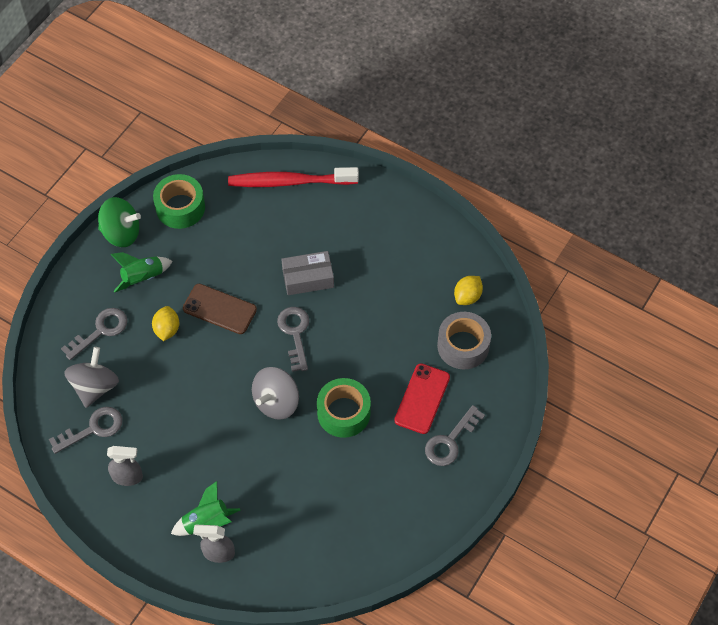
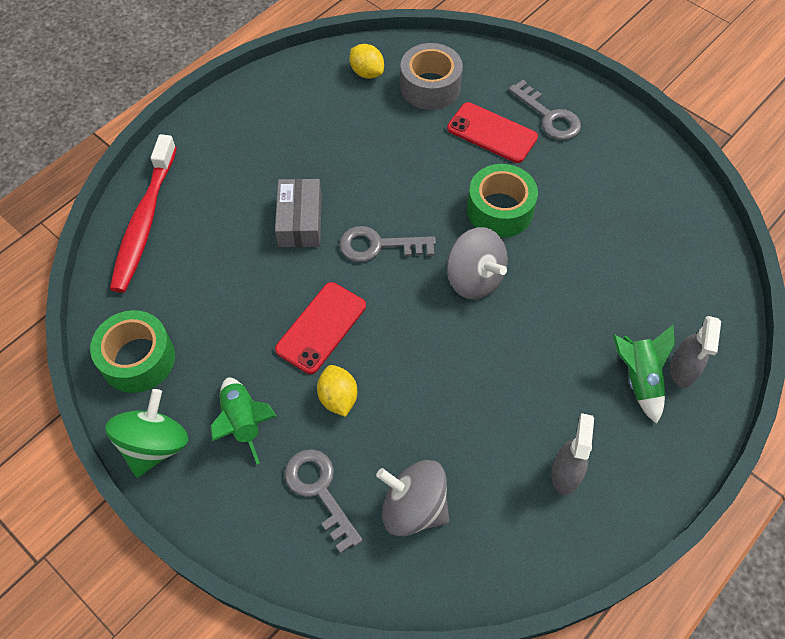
camera: 80 degrees left, 0 degrees up
(93, 429) = (483, 516): grey key -> none
(167, 329) = (338, 398): yellow lemon -> yellow lemon turned 60 degrees clockwise
(219, 309) = (321, 327): brown phone -> red phone

